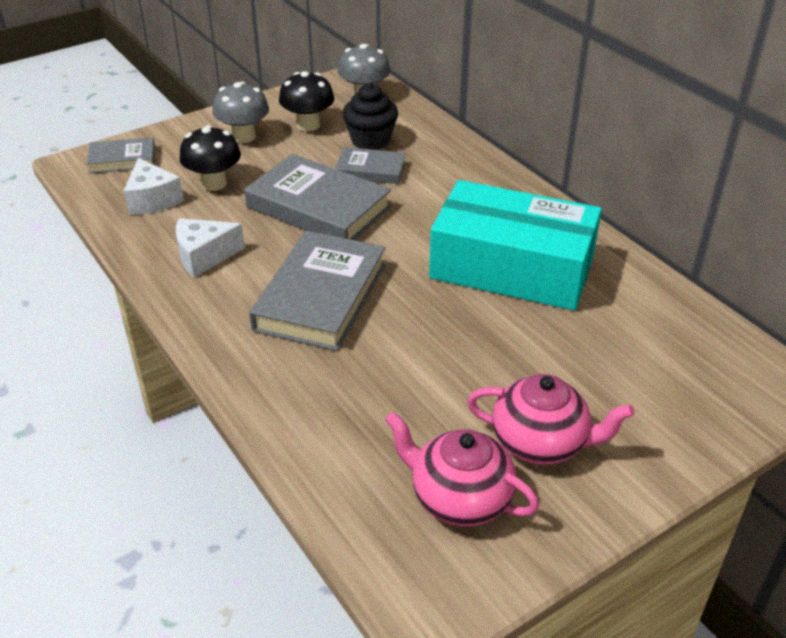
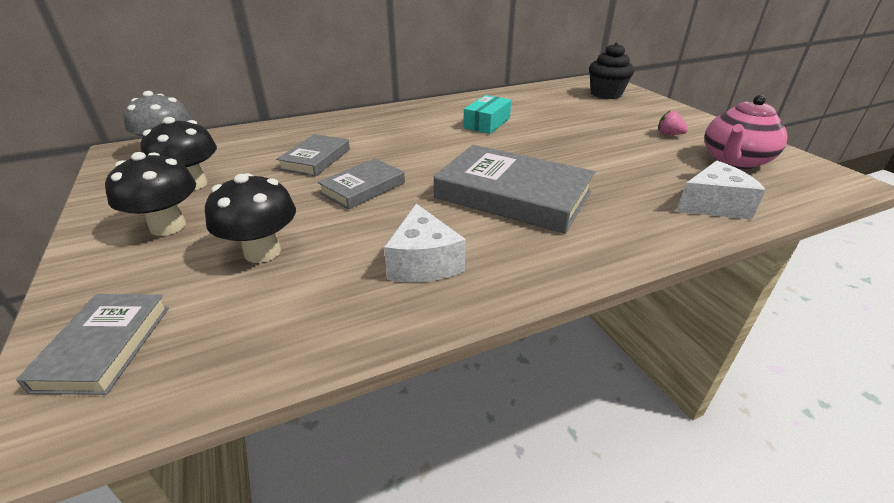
camera: 80 degrees left, 5 degrees down
(152, 200) = (262, 308): white cheese -> white cheese (713, 205)
(244, 136) = (168, 226): grey mushroom -> black mushroom
(318, 207) = (363, 188): grey book -> grey book, size x0.55
(370, 140) = (262, 155): black cupcake -> black cupcake (606, 94)
(512, 267) = (487, 123): turquoise box -> turquoise box, size x0.43
(541, 443) = (669, 134): pink teapot -> pink strawberry

